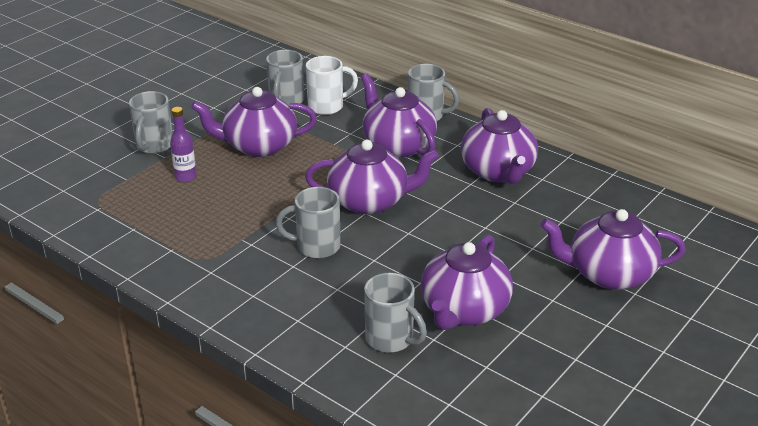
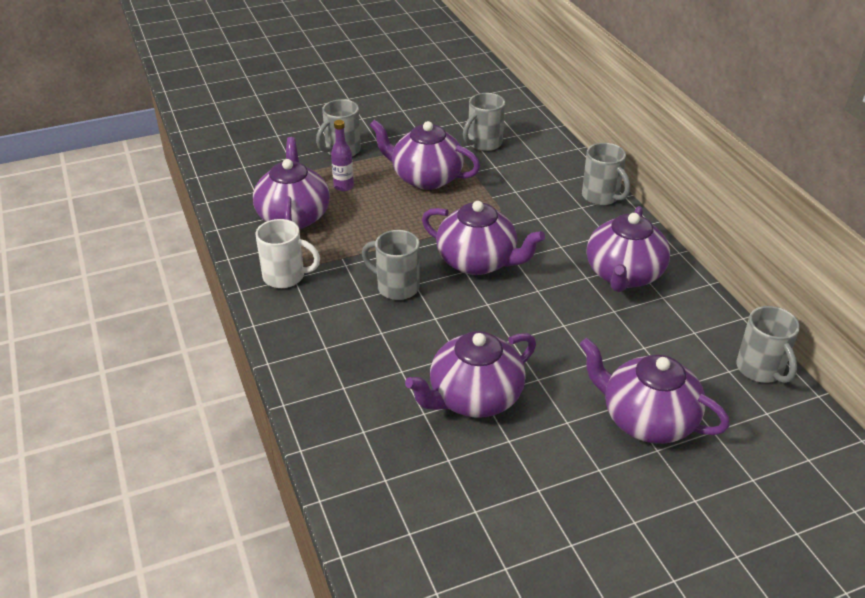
camera: 30 degrees right, 5 degrees up
(327, 106) = (516, 159): white mug -> white mug (285, 277)
(391, 339) = (387, 397): grey mug -> grey mug (760, 370)
(398, 145) = (549, 217): purple teapot -> purple teapot (293, 216)

